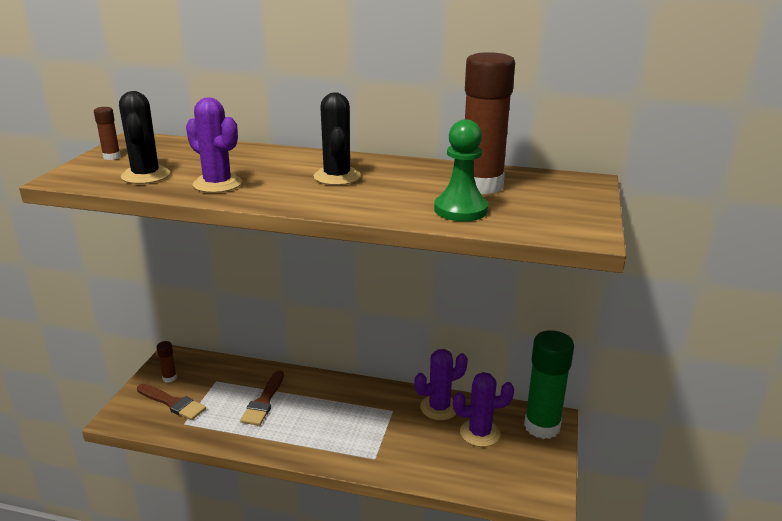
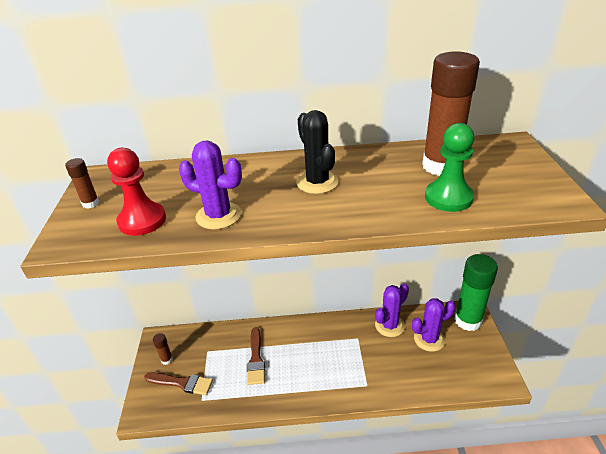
camera: 15 degrees left, 10 degrees up
(146, 175) = (142, 220): black cactus -> red pawn

